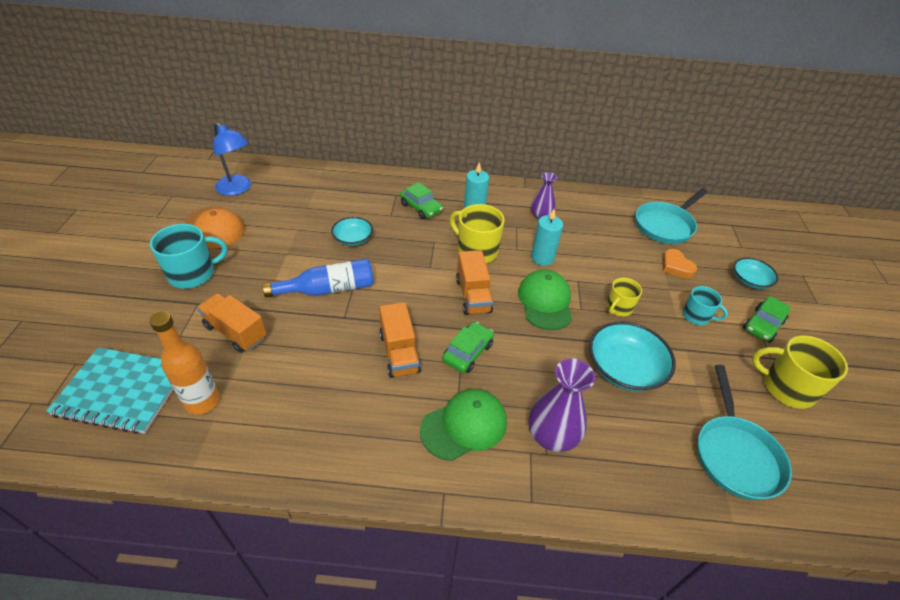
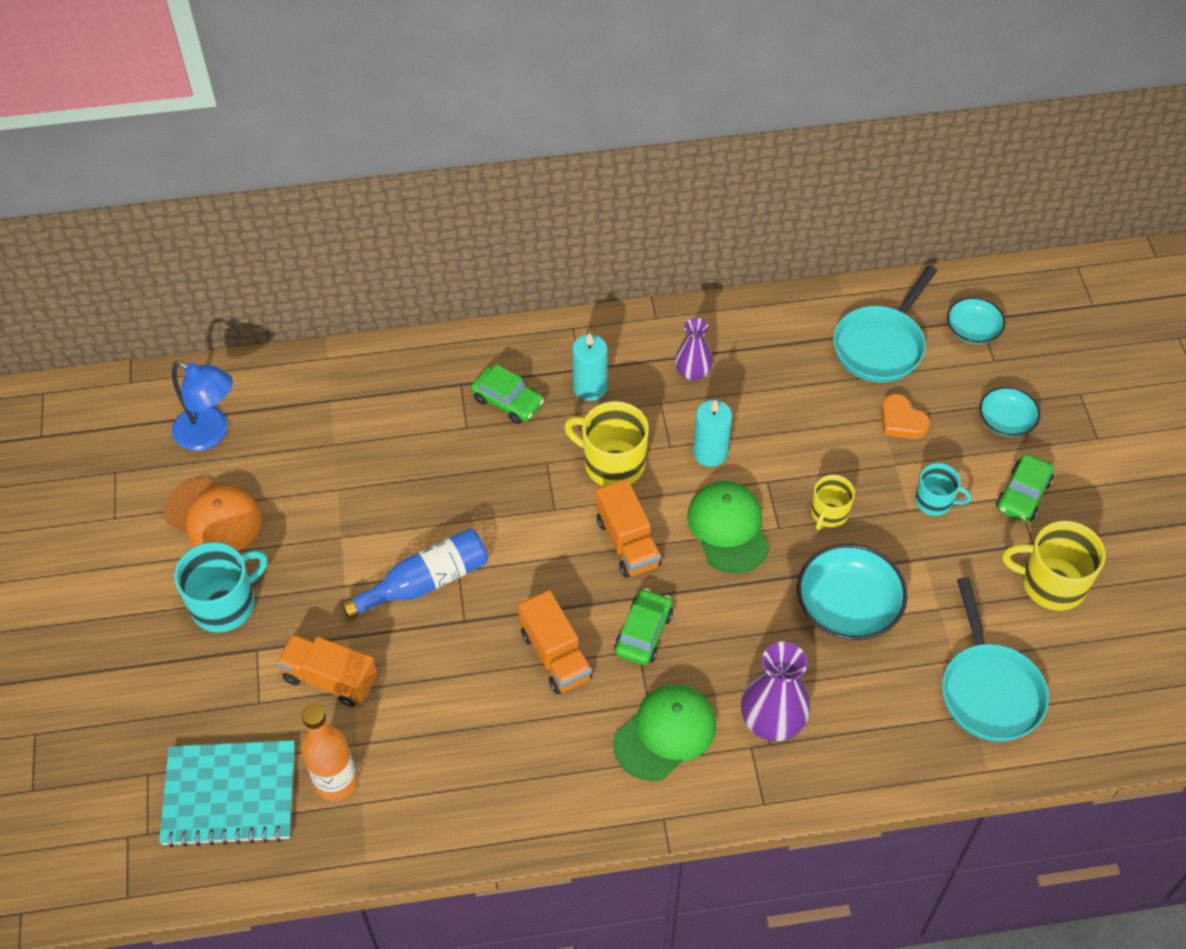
camera: 10 degrees left, 10 degrees up
(353, 239) = (426, 486): turquoise bowl -> turquoise bowl (973, 330)

